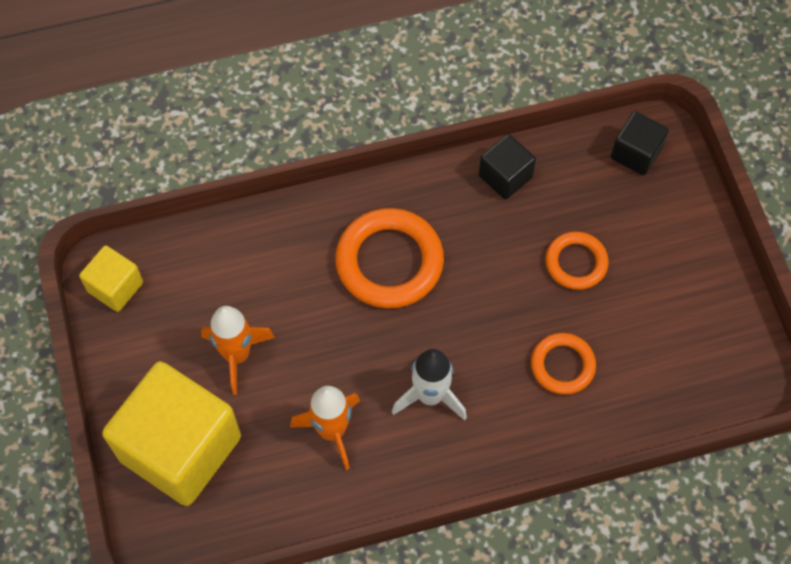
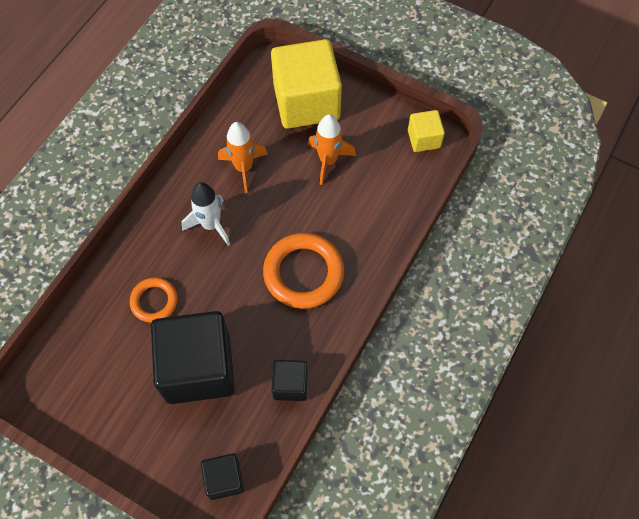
camera: 135 degrees right, 0 degrees up
(576, 263) = (198, 368): orange ring -> black cube

